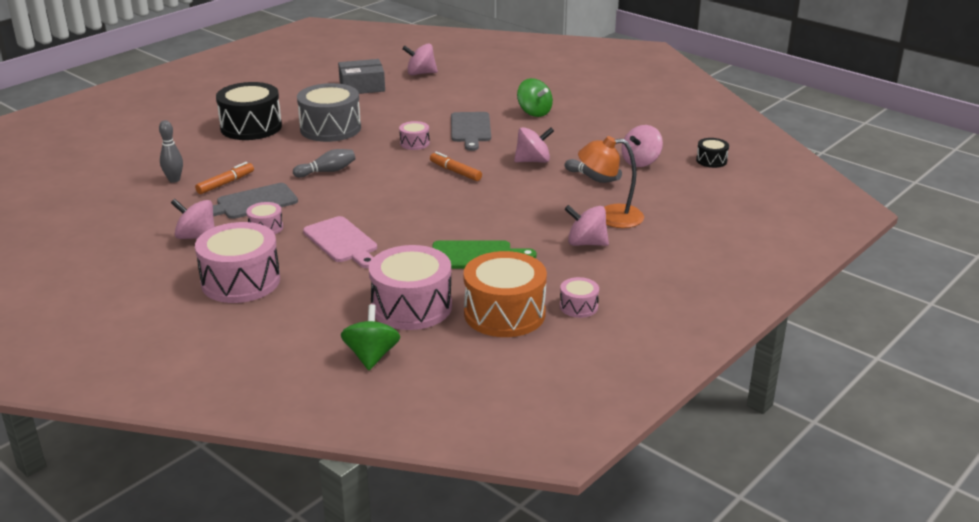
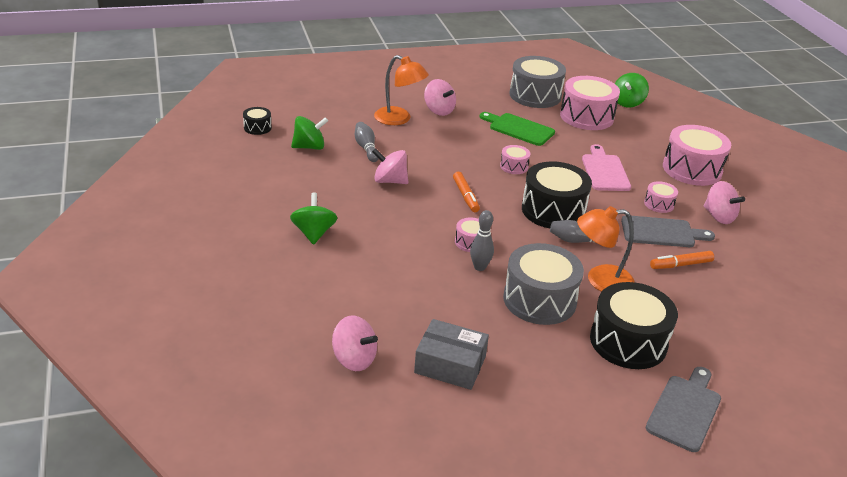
camera: 150 degrees left, 5 degrees up
(174, 180) = (732, 290): grey bowling pin -> grey bowling pin (479, 267)
(291, 152) = (600, 280): none -> orange lamp
(367, 187) = (553, 210): none -> black drum
(470, 129) = (400, 237): grey cutting board -> grey cutting board (685, 410)
(504, 313) = (535, 95): orange drum -> grey drum
(578, 306) = (489, 84): pink drum -> pink drum (514, 166)
(640, 162) = (309, 147): pink spinning top -> green spinning top

